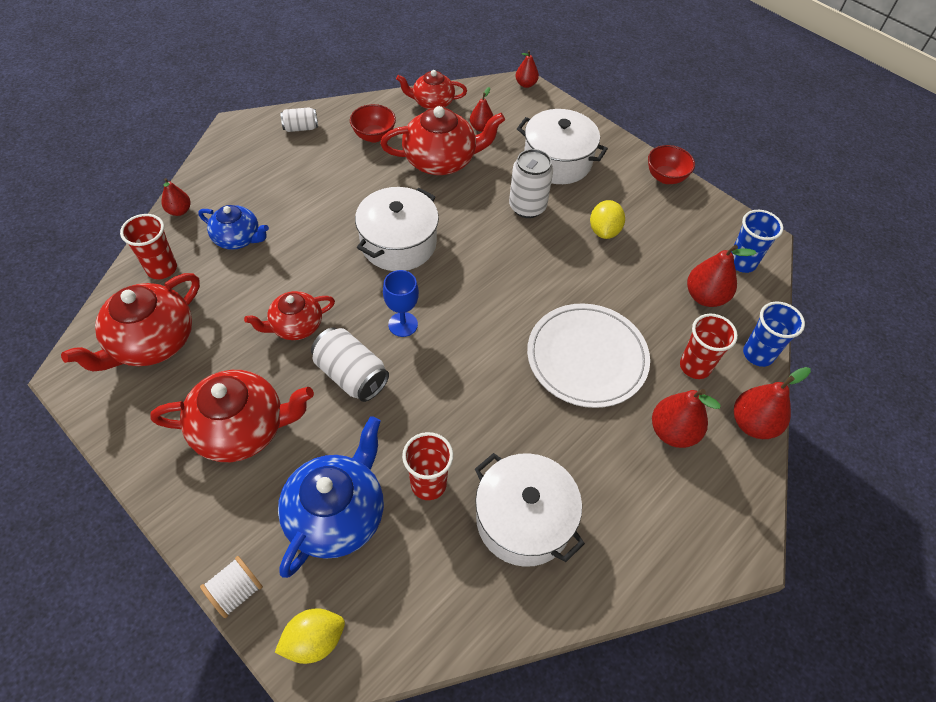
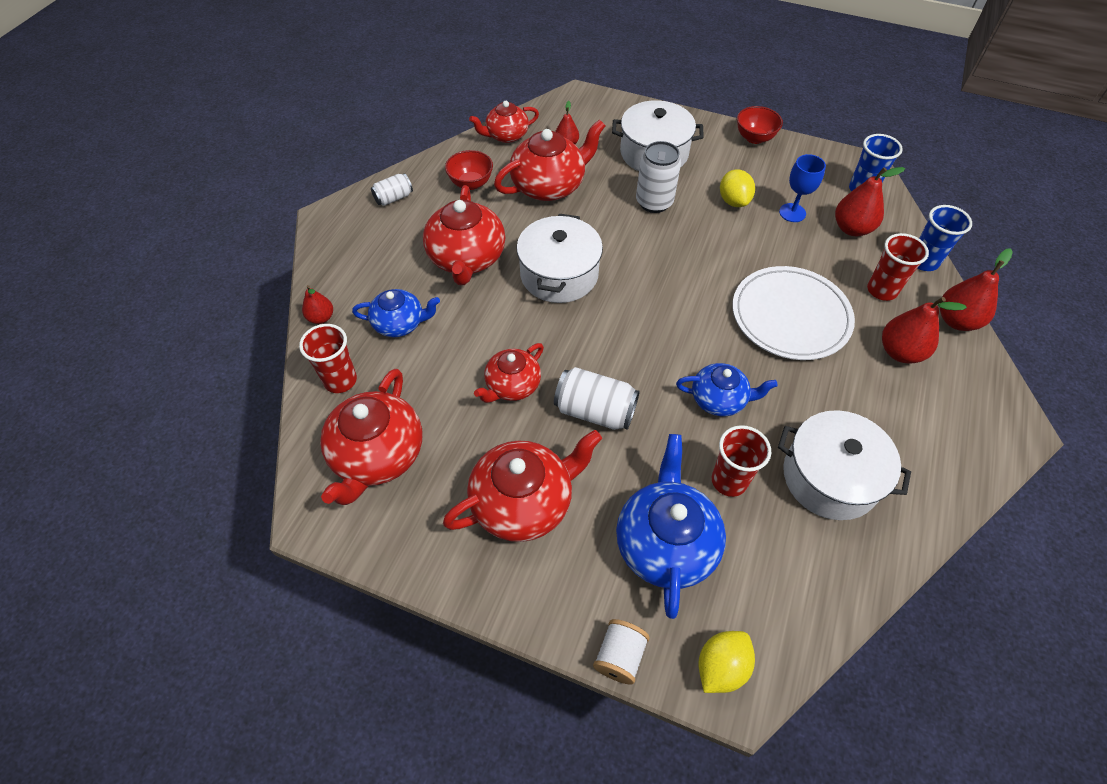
camera: 20 degrees left, 0 degrees up
(328, 201) = (466, 258): none -> red teapot
(403, 324) = (612, 347): blue goblet -> blue goblet (792, 213)
(468, 408) = (719, 399): none -> blue teapot
(526, 84) = (581, 93): red pear -> none

